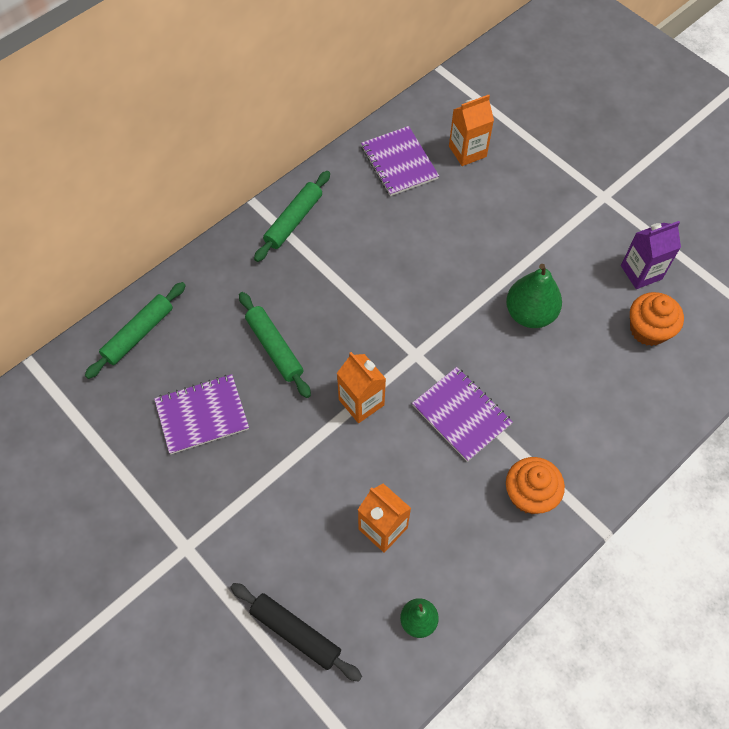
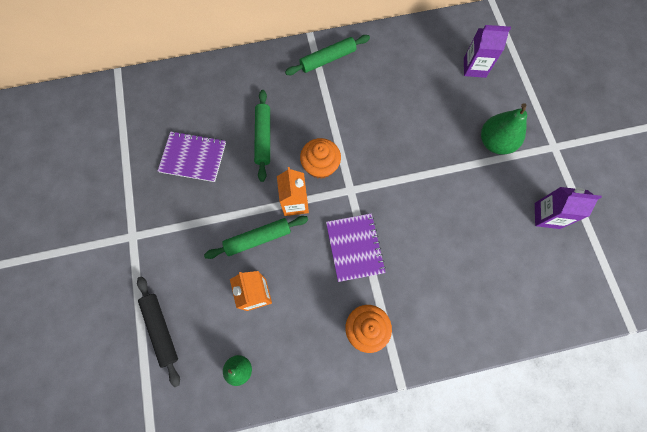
camera: 30 degrees right, 10 degrees up
(138, 334) = (188, 85): green rolling pin -> green rolling pin (258, 238)
(399, 162) = (422, 53): purple notebook -> none
(467, 151) = (474, 67): orange carton -> purple carton
(530, 313) = (446, 203): green pear -> green pear (495, 142)
(648, 330) = (525, 260): orange cupcake -> orange cupcake (320, 166)

